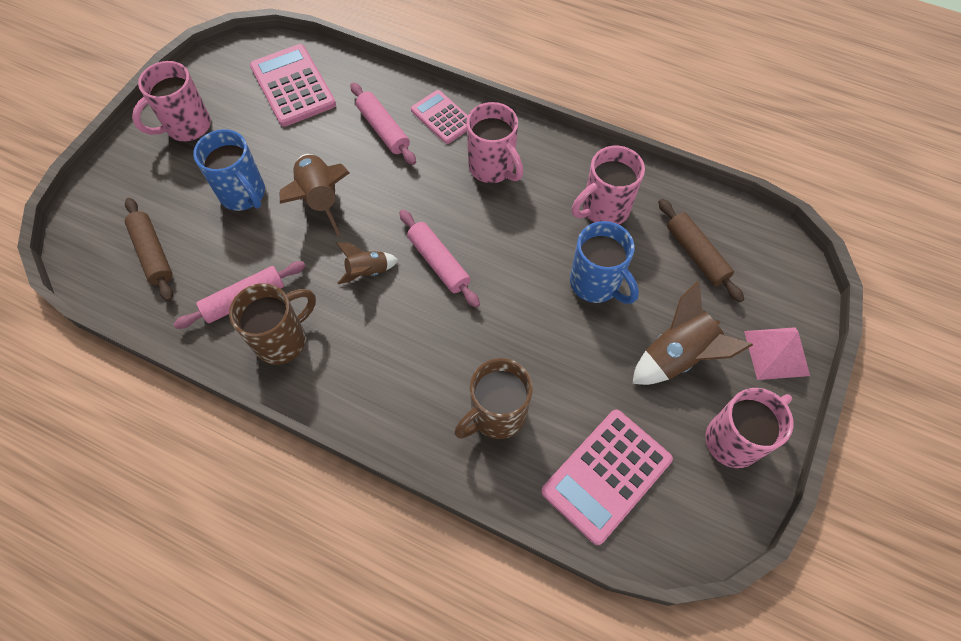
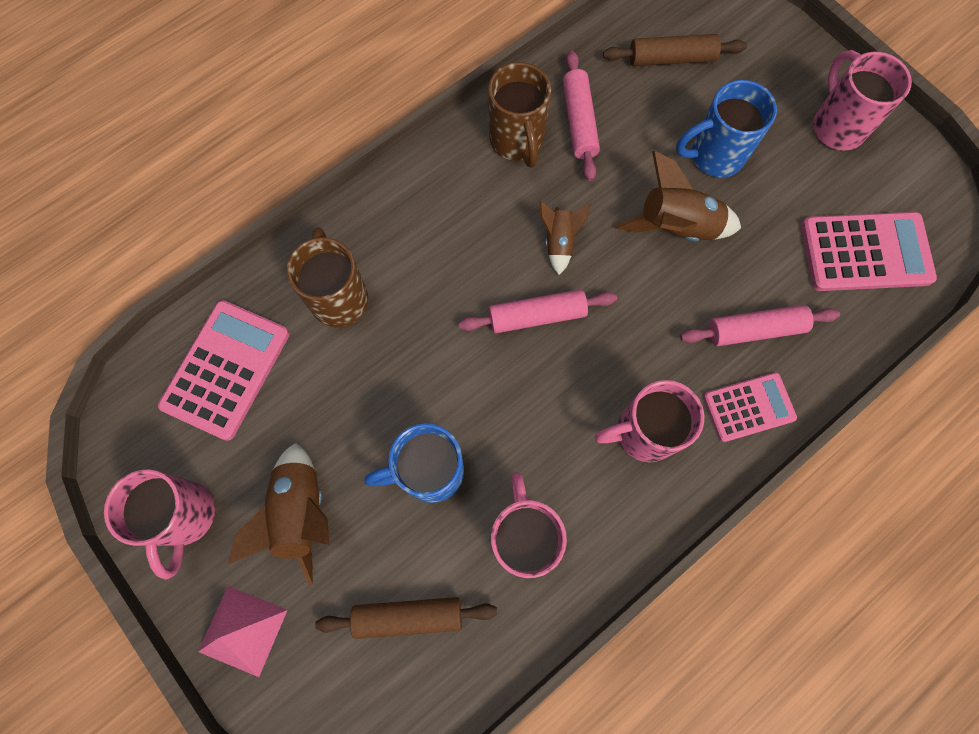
camera: 115 degrees right, 10 degrees up
(606, 475) = (226, 369): pink calculator -> pink calculator turned 45 degrees clockwise

